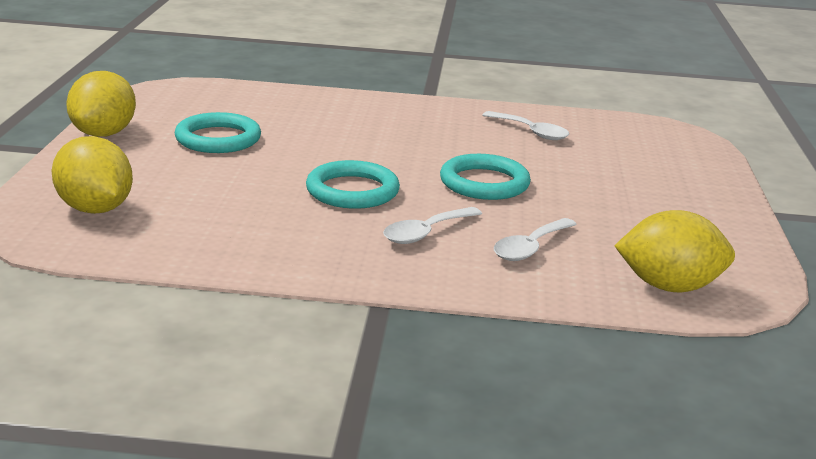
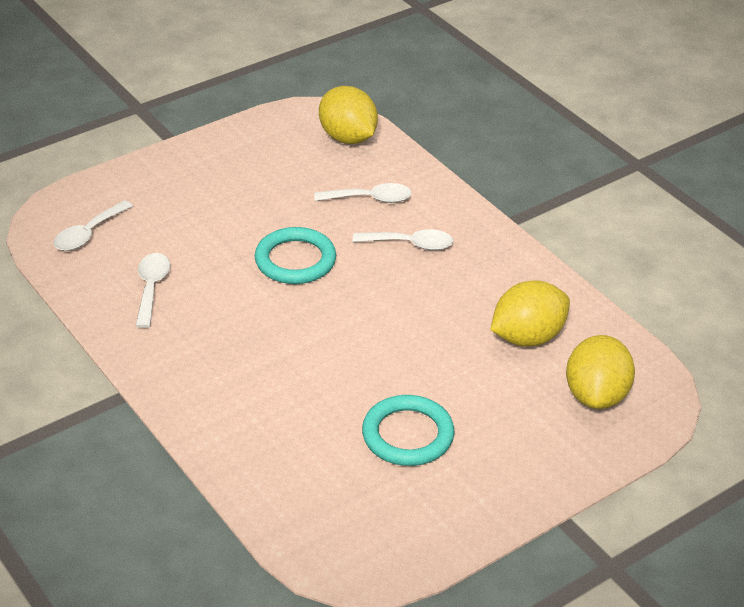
camera: 130 degrees left, 15 degrees up
(104, 134) = (494, 506): yellow lemon -> yellow lemon (527, 337)
(352, 191) = (396, 307): turquoise ring -> none
(638, 137) = (88, 234): none -> white spoon

